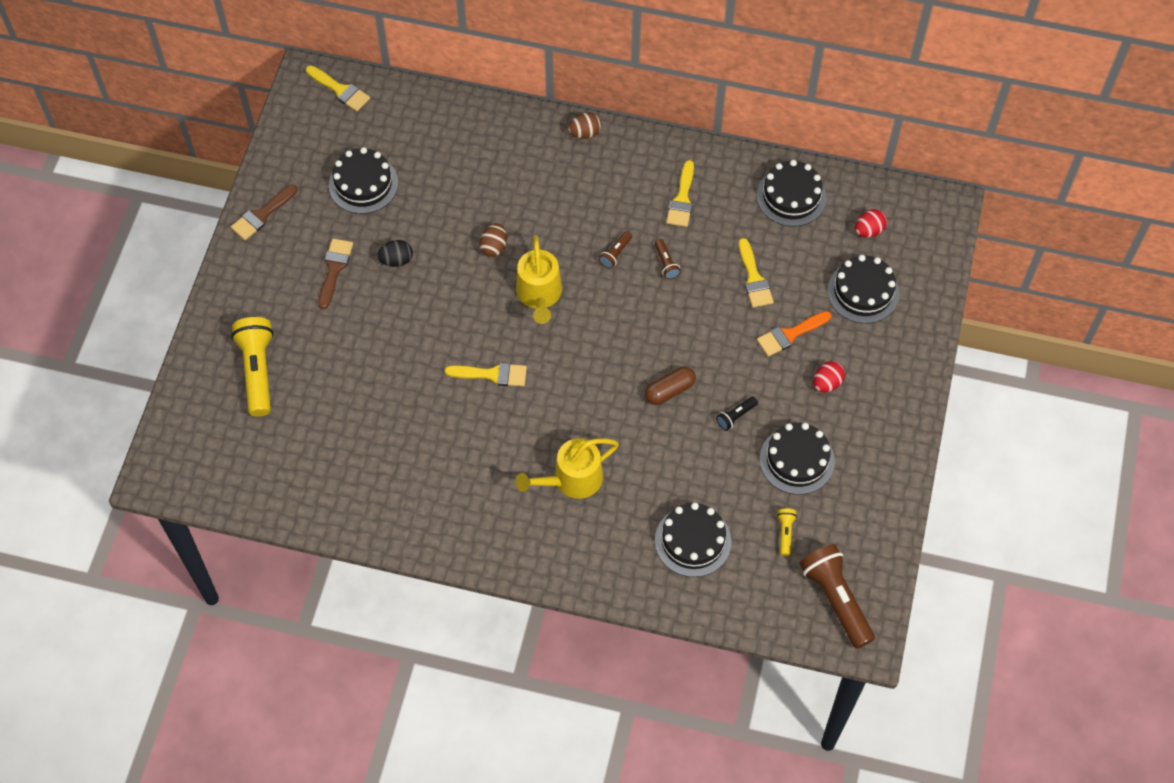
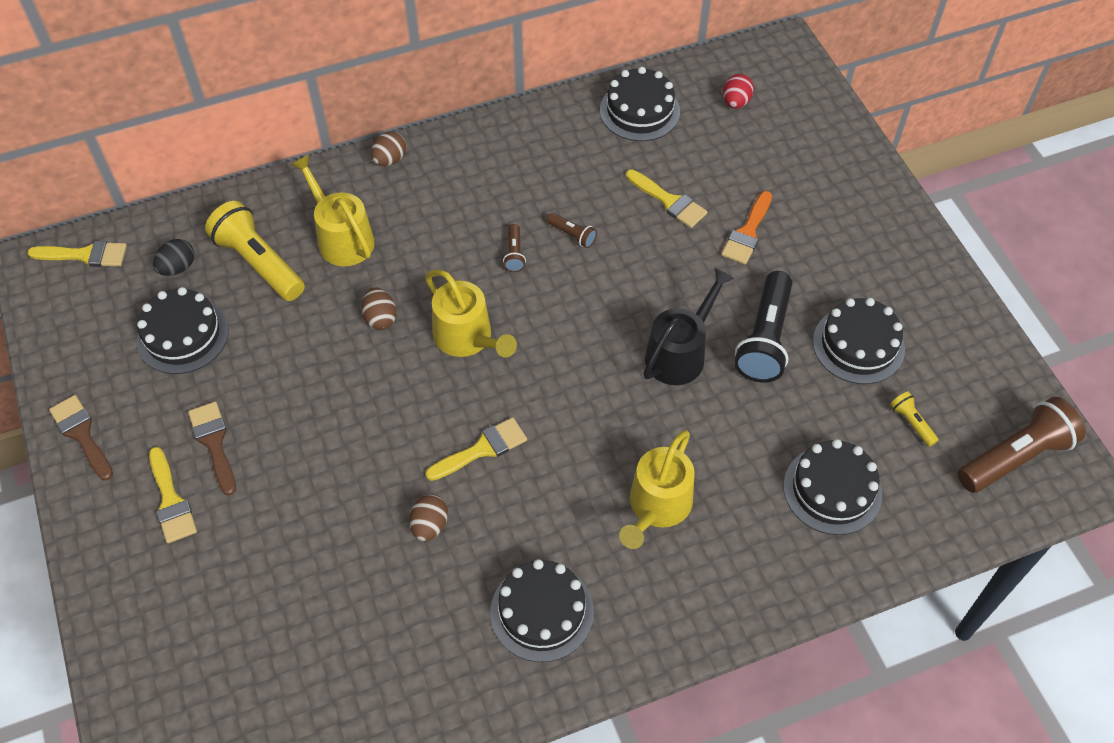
camera: 35 degrees left, 5 degrees down
(257, 371) = (201, 613): yellow flashlight -> yellow flashlight (259, 263)
(262, 215) = (81, 434): brown brush -> brown brush turned 135 degrees clockwise
(396, 260) = (281, 393): black egg -> black egg (178, 267)
(424, 402) = (429, 525): none -> brown egg
(510, 174) = (342, 238): none -> yellow watering can
(670, 390) = (679, 353): brown capsule -> black watering can
(682, 199) = (538, 168): yellow brush -> yellow brush (171, 501)
(735, 416) = (764, 339): black flashlight -> black flashlight, size x2.19
(827, 383) = (821, 257): red egg -> none
(836, 599) = (1015, 457): brown flashlight -> brown flashlight turned 120 degrees clockwise
(863, 292) = (779, 157): black cake -> black cake (542, 612)

